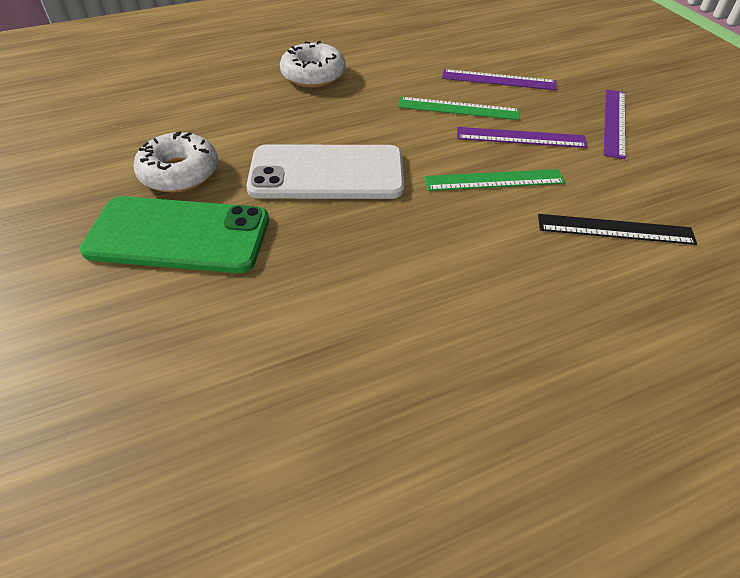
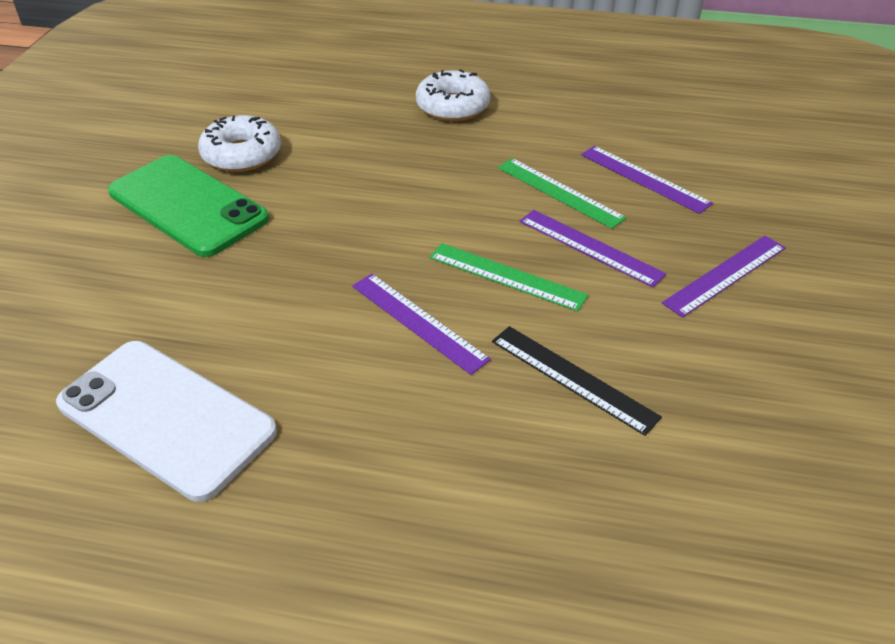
camera: 35 degrees right, 5 degrees down
(327, 173) = (358, 204): white phone -> white phone (166, 417)
(475, 241) = (418, 321): none -> purple ruler

